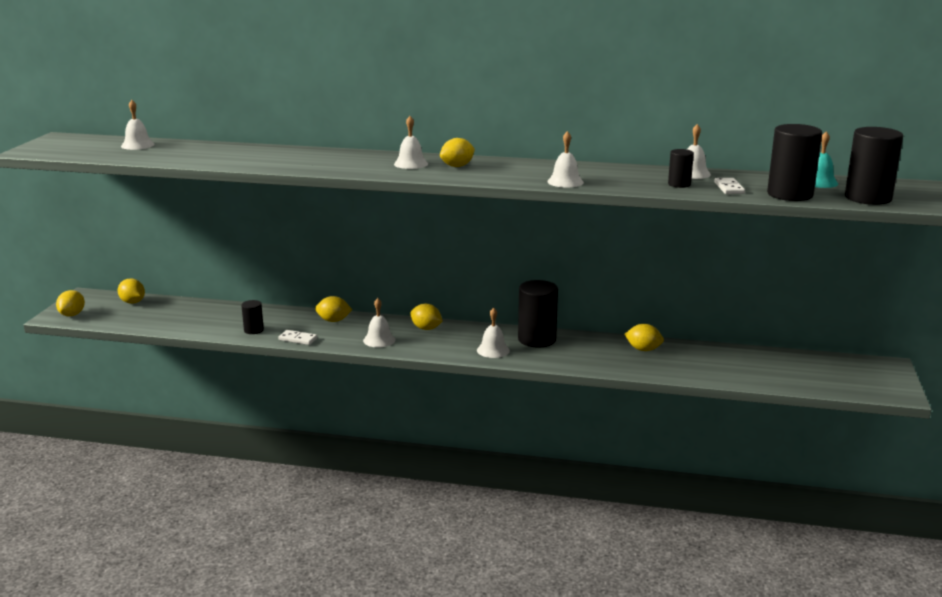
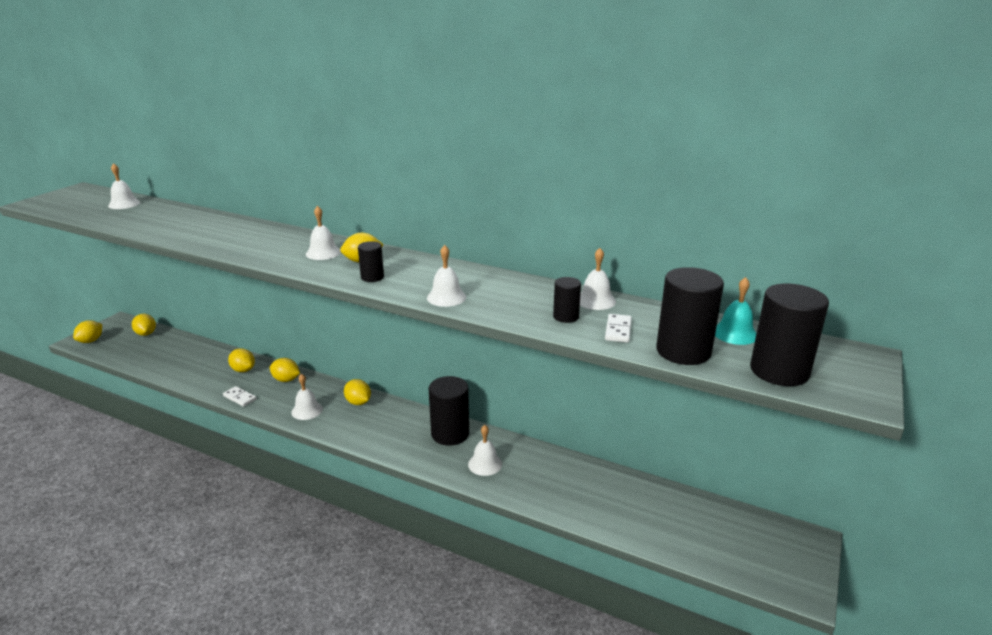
camera: 15 degrees right, 5 degrees up
(253, 330) = (212, 381): black cylinder -> black cylinder (372, 277)
(493, 350) = (399, 441): white bell -> white bell (485, 464)
(643, 349) = (546, 466): yellow lemon -> yellow lemon (243, 370)

